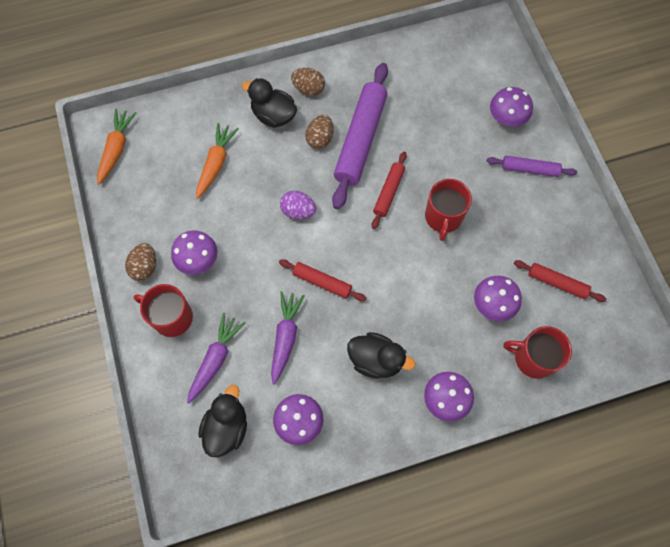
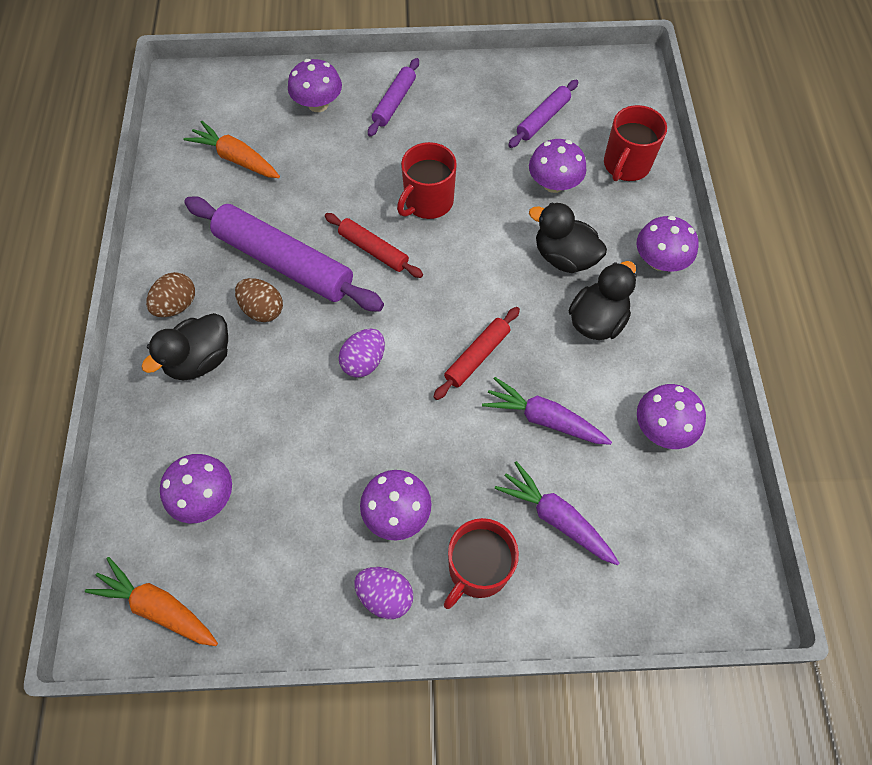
camera: 75 degrees left, 5 degrees down
(145, 267) = (385, 595): brown egg -> purple egg
(185, 150) = (205, 497): none -> purple mushroom
(216, 164) = (247, 455): orange carrot -> orange carrot (236, 158)
(227, 427) = (656, 522): black duck -> black duck (564, 257)
(443, 217) = (428, 202): red mug -> red mug turned 105 degrees clockwise
(557, 283) = (542, 119): red rolling pin -> purple rolling pin

